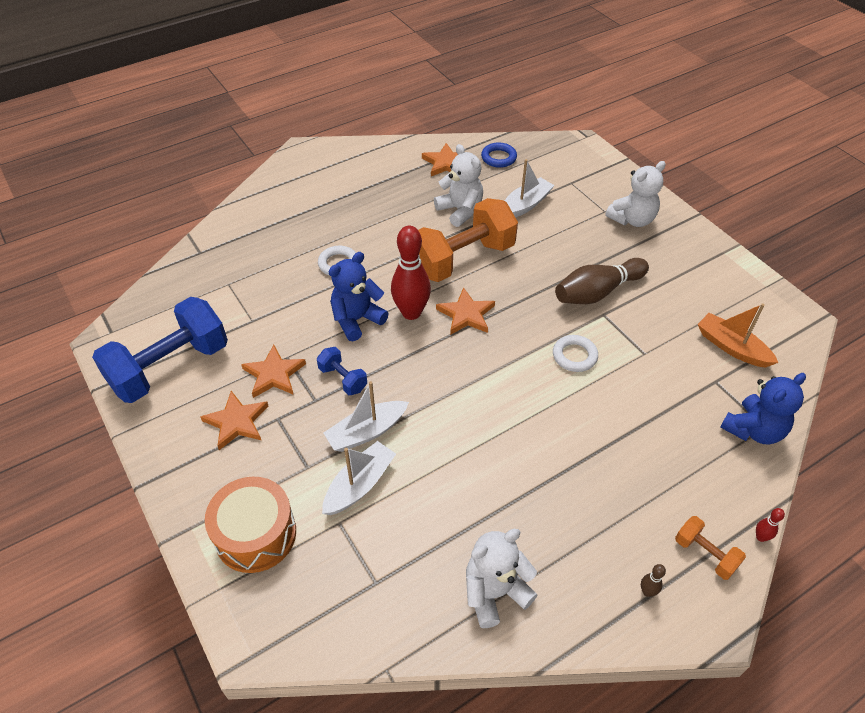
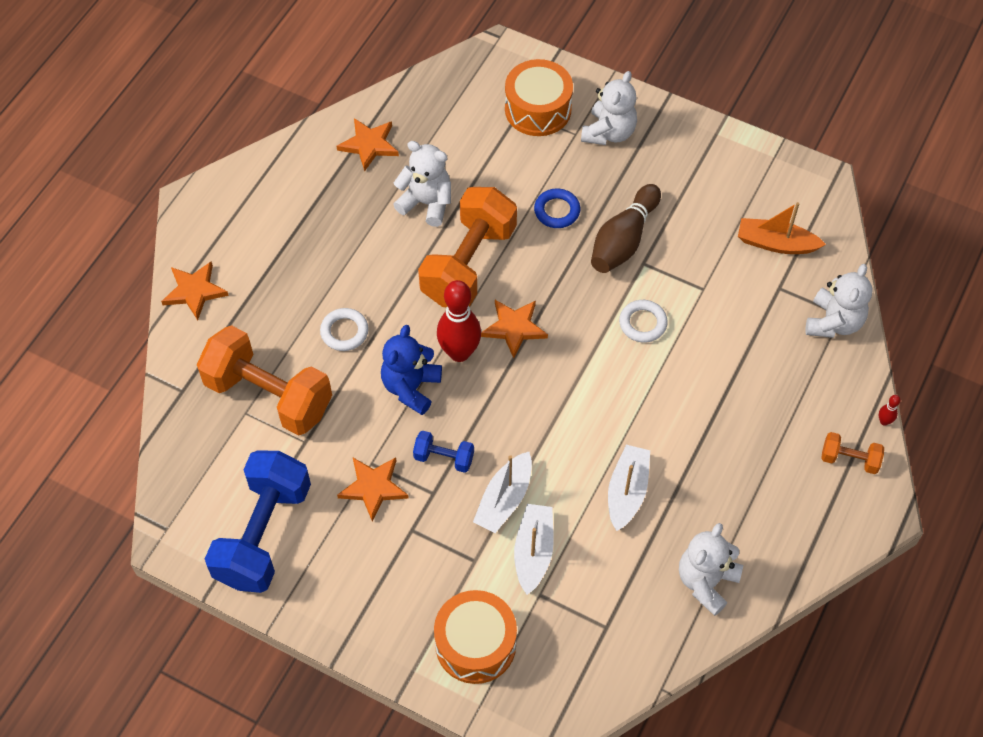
camera: 30 degrees left, 10 degrees up
(237, 422) = (376, 553): orange star -> orange star (194, 291)
(253, 280) = (269, 395): none -> orange dumbbell
(498, 158) = (422, 111): blue ring -> blue ring (557, 211)
(525, 205) = (490, 164): white boat -> white boat (627, 492)
(585, 186) = (538, 109): none -> orange drum
(647, 592) = (822, 515): brown bowling pin -> none
(753, 430) = (833, 322): blue teddy bear -> white teddy bear

